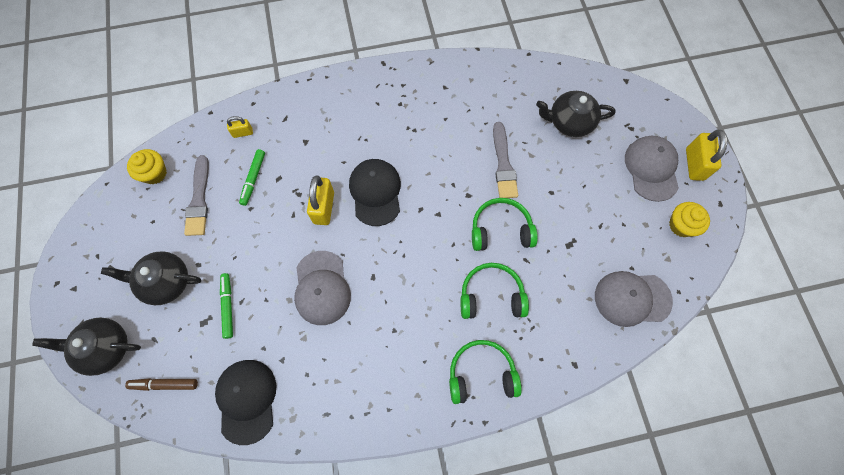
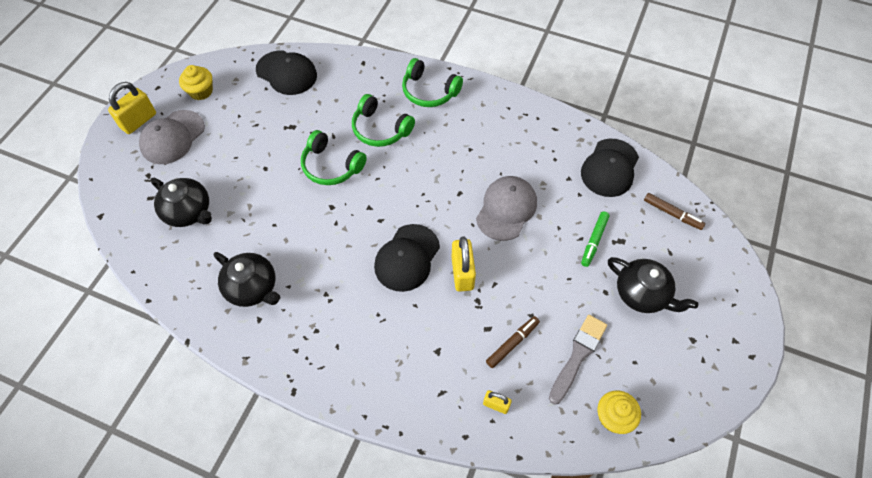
camera: 145 degrees left, 10 degrees down
(105, 348) = (716, 269): black teapot -> black teapot (252, 288)
(253, 179) = (512, 343): green marker -> brown marker
(324, 207) = (462, 273): yellow padlock -> yellow padlock turned 45 degrees counterclockwise
(503, 164) = (279, 213): grey brush -> none
(632, 298) = (286, 73): grey cap -> black cap

